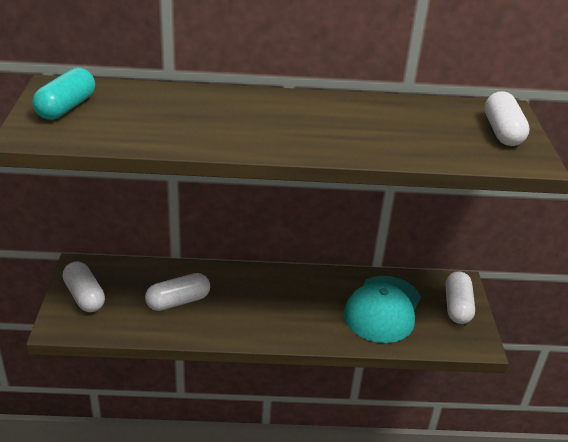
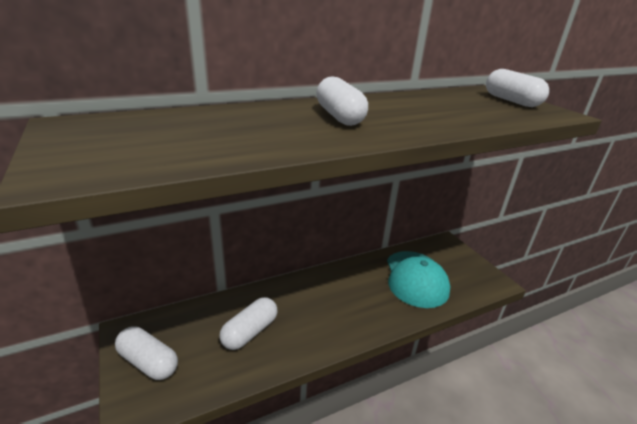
camera: 25 degrees left, 5 degrees down
(66, 107) = (99, 139): turquoise capsule -> none
(457, 306) = (459, 259): white capsule -> white capsule (339, 116)

